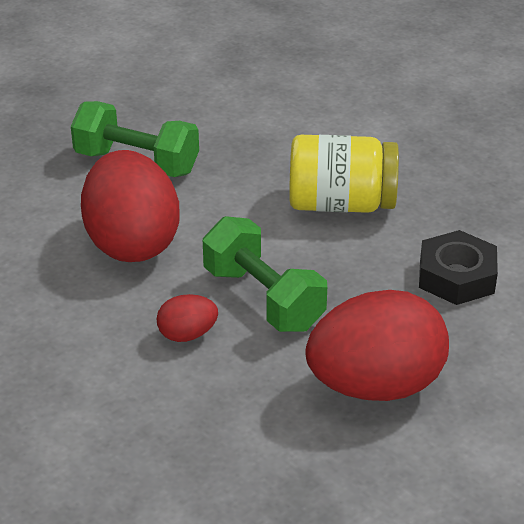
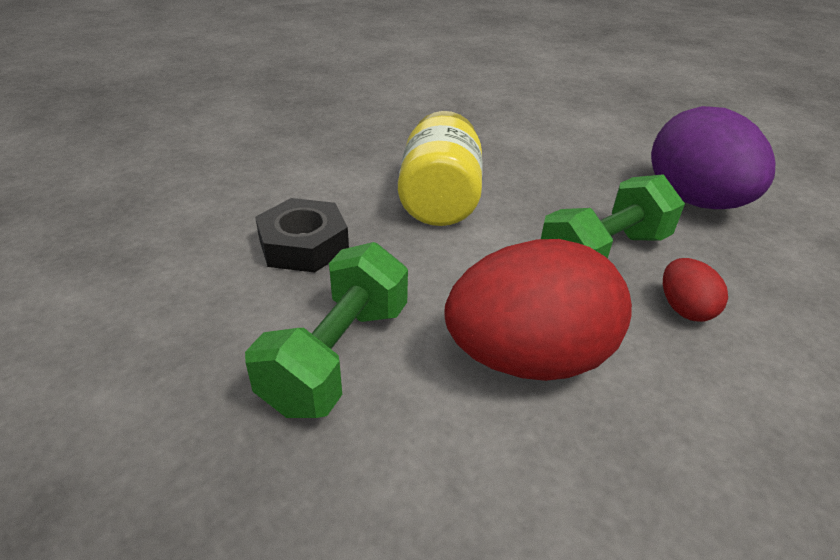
camera: 90 degrees left, 0 degrees up
(375, 386) = (694, 201): red egg -> purple egg
(456, 276) = (539, 155): black nut -> black nut (303, 245)

